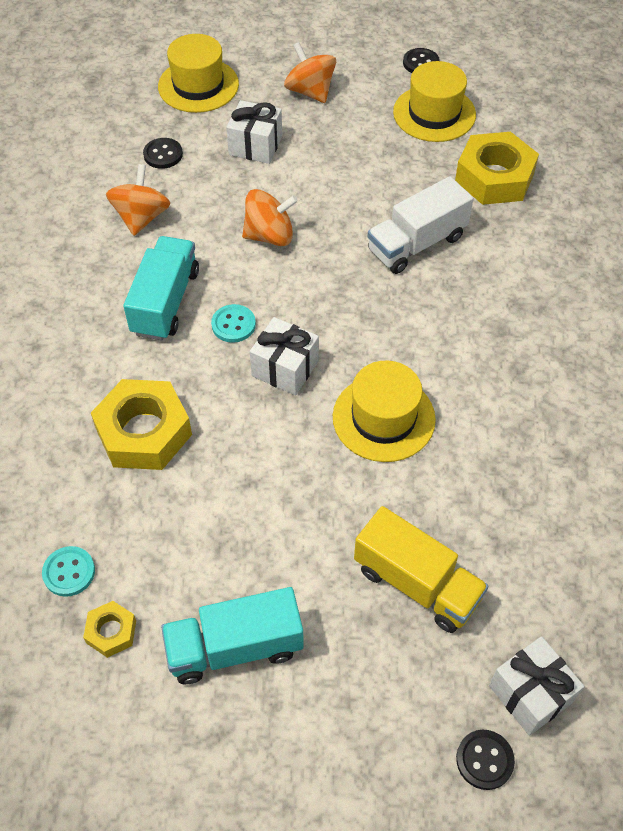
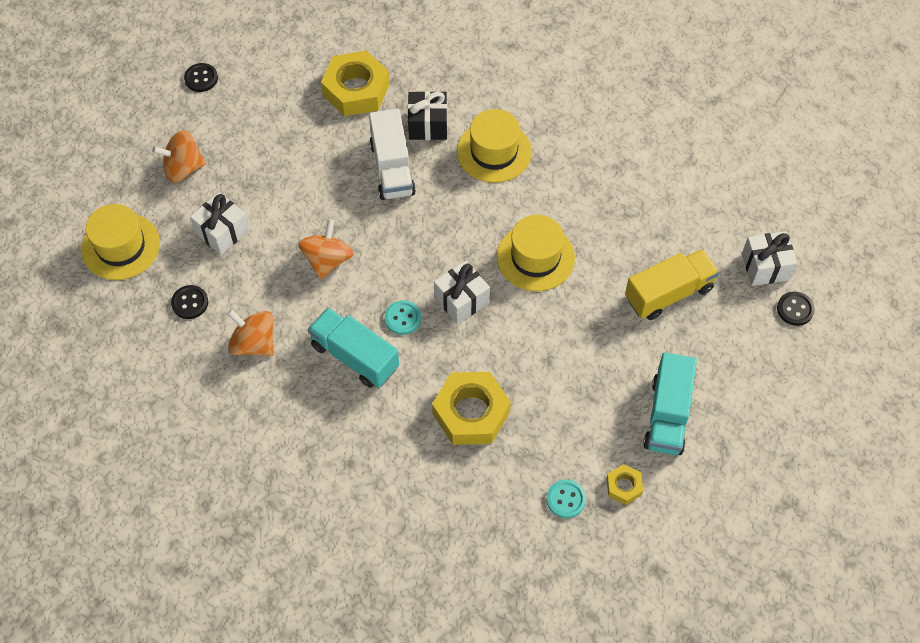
camera: 65 degrees left, 5 degrees up
(434, 113) = (264, 96): yellow hat -> yellow hat (494, 151)
(494, 252) = (428, 125): none -> black gift

